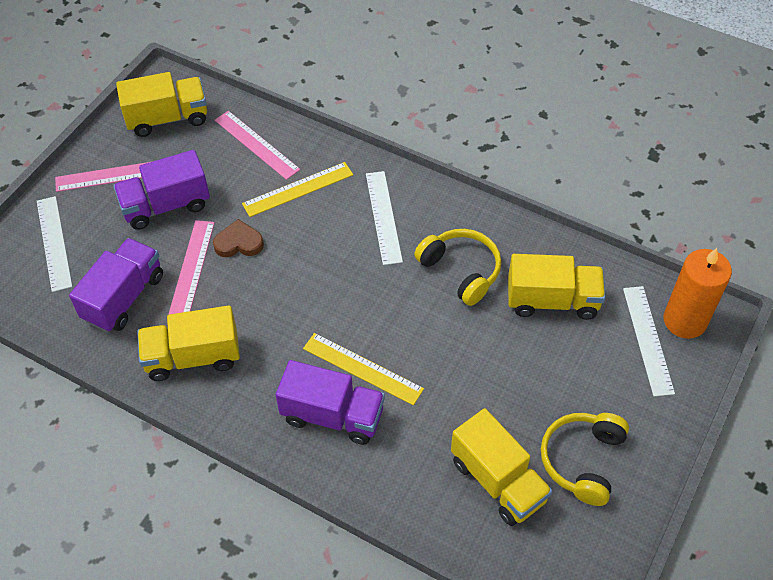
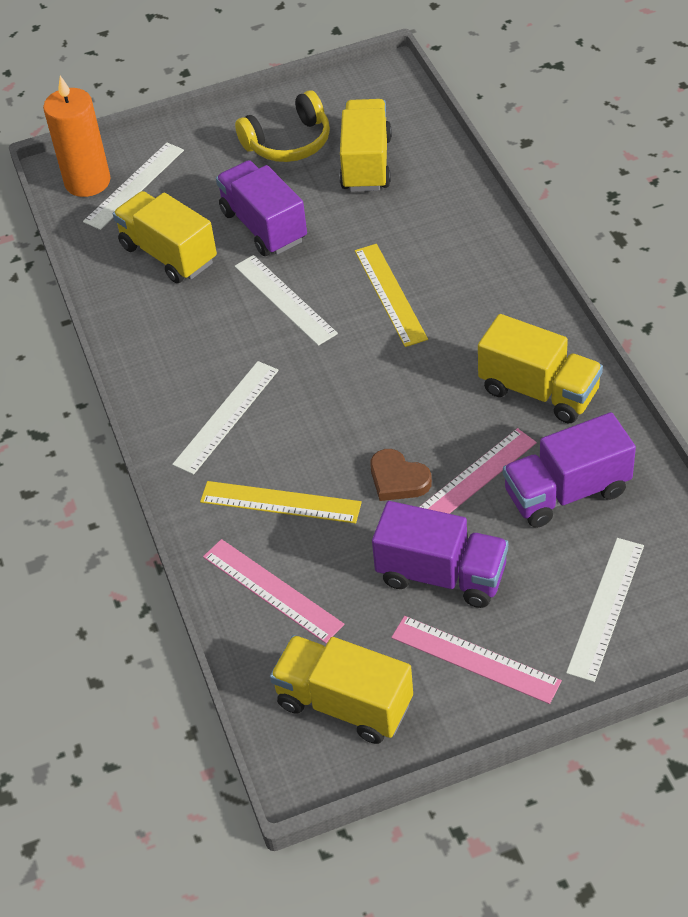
camera: 135 degrees left, 5 degrees down
(256, 144) = (272, 590): pink ruler -> pink ruler turned 45 degrees counterclockwise
(332, 415) = (452, 274): purple truck -> purple truck (264, 226)
(432, 317) = (285, 299): none -> white ruler
(461, 270) = (214, 323): yellow headphones -> none

